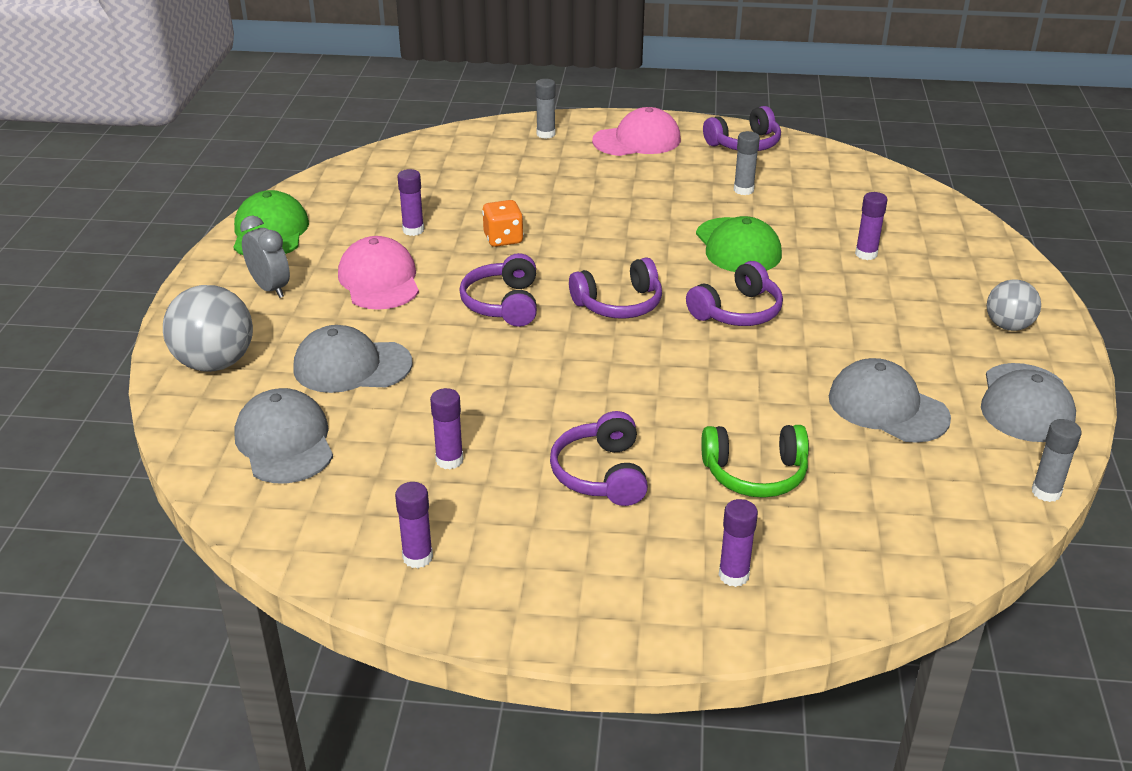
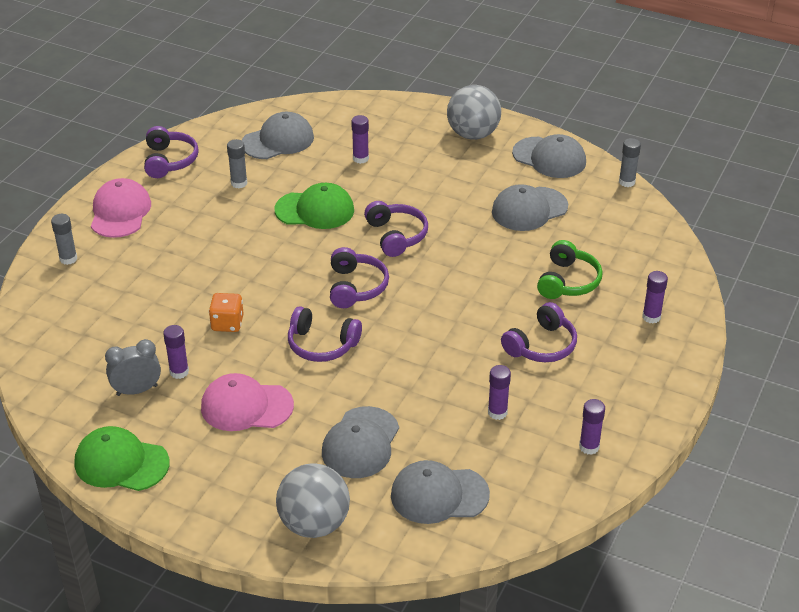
camera: 70 degrees left, 5 degrees up
(270, 288) = (218, 475): grey clock -> grey clock (137, 390)
(601, 474) = (541, 345): purple headphones -> purple headphones turned 60 degrees counterclockwise
(844, 194) = (278, 140): none -> grey cap
(1008, 326) = (473, 134): grey ball -> grey ball, size x1.61

